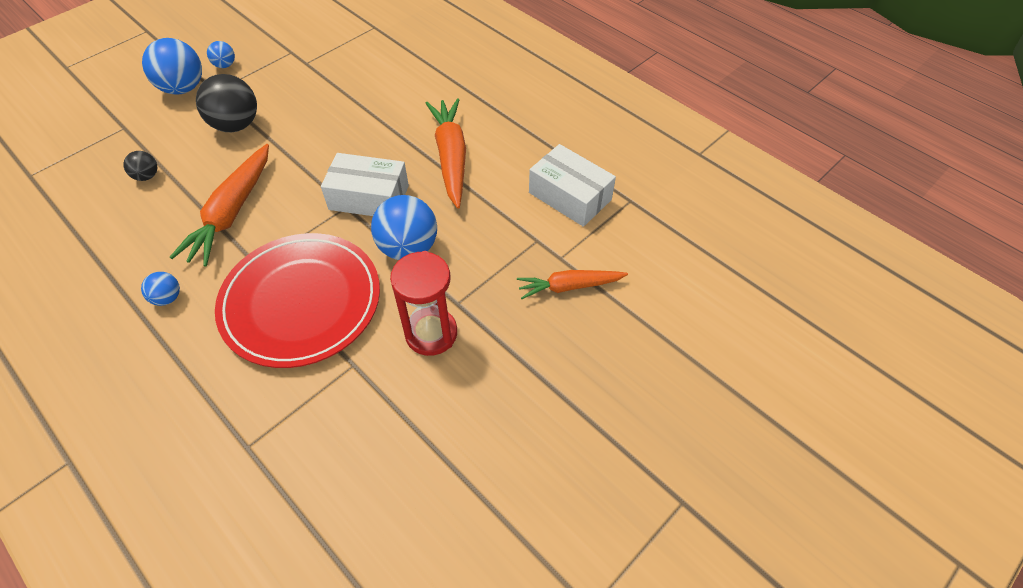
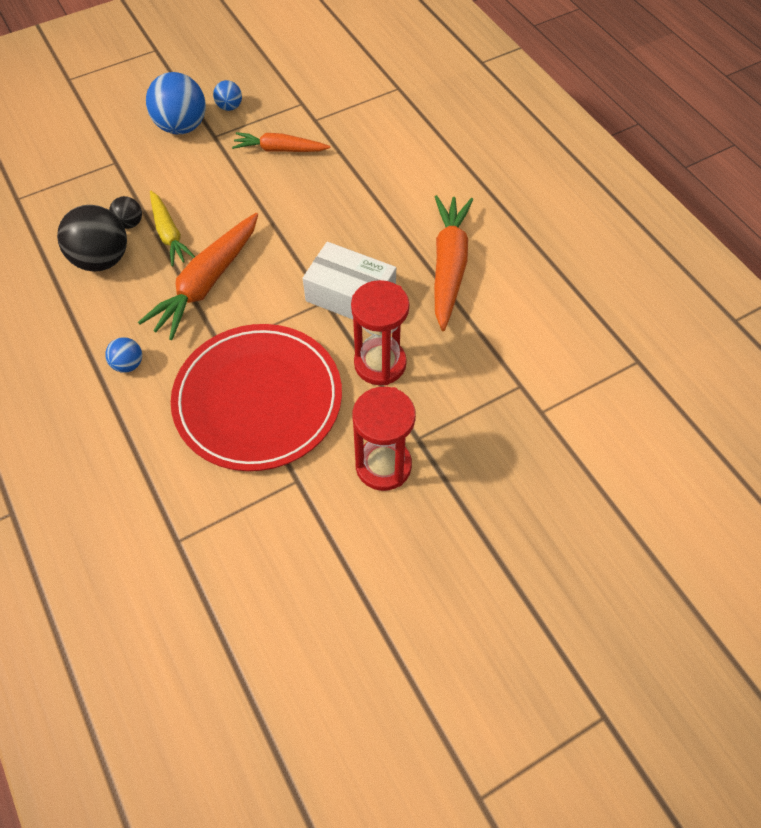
camera: 15 degrees right, 5 degrees up
(187, 178) = (169, 234): none -> yellow carrot
(236, 125) = (229, 181): black ball -> black ball (102, 260)
(408, 248) = (380, 364): blue ball -> red hourglass
(569, 287) = (543, 448): orange carrot -> orange carrot (279, 150)
(570, 196) = (570, 341): white box -> none

